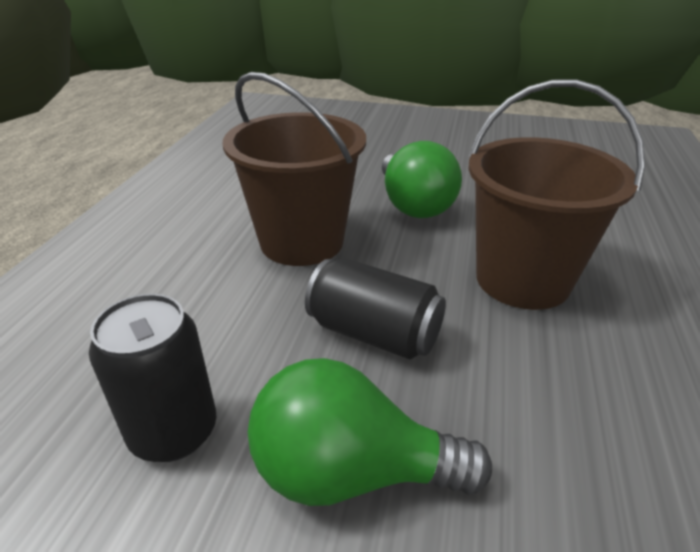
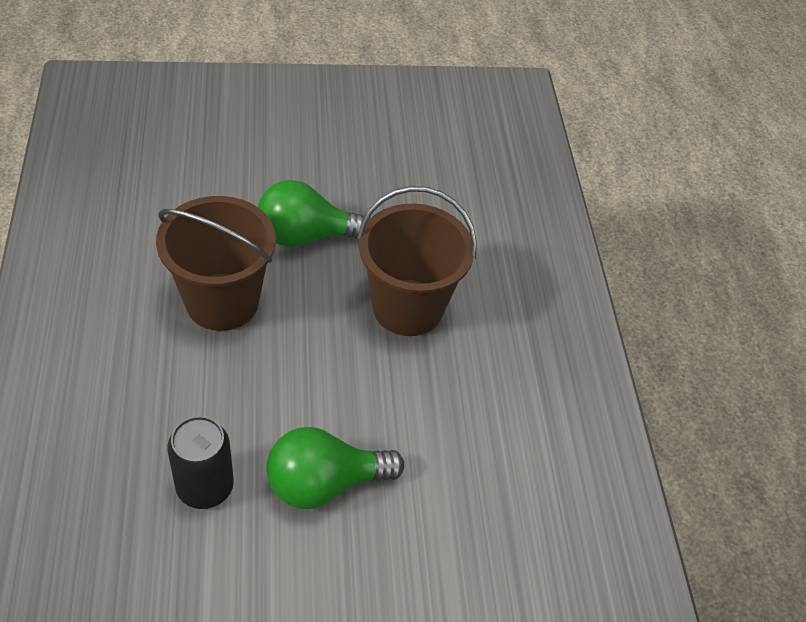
camera: 25 degrees left, 15 degrees up
(374, 333) = (310, 382): black can -> none
(413, 205) = (306, 236): green light bulb -> green light bulb turned 120 degrees clockwise

